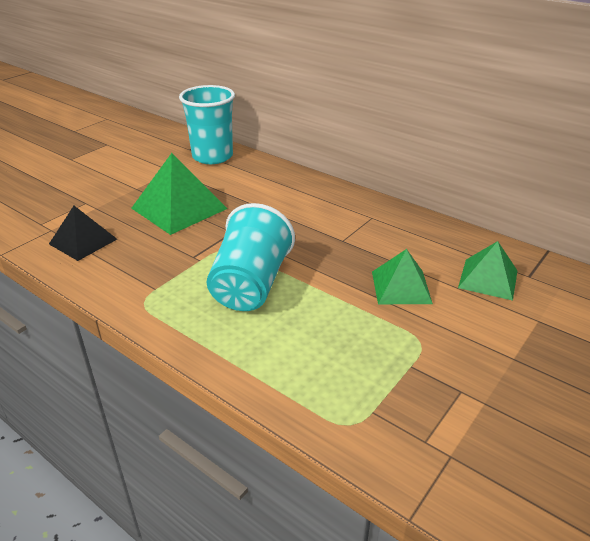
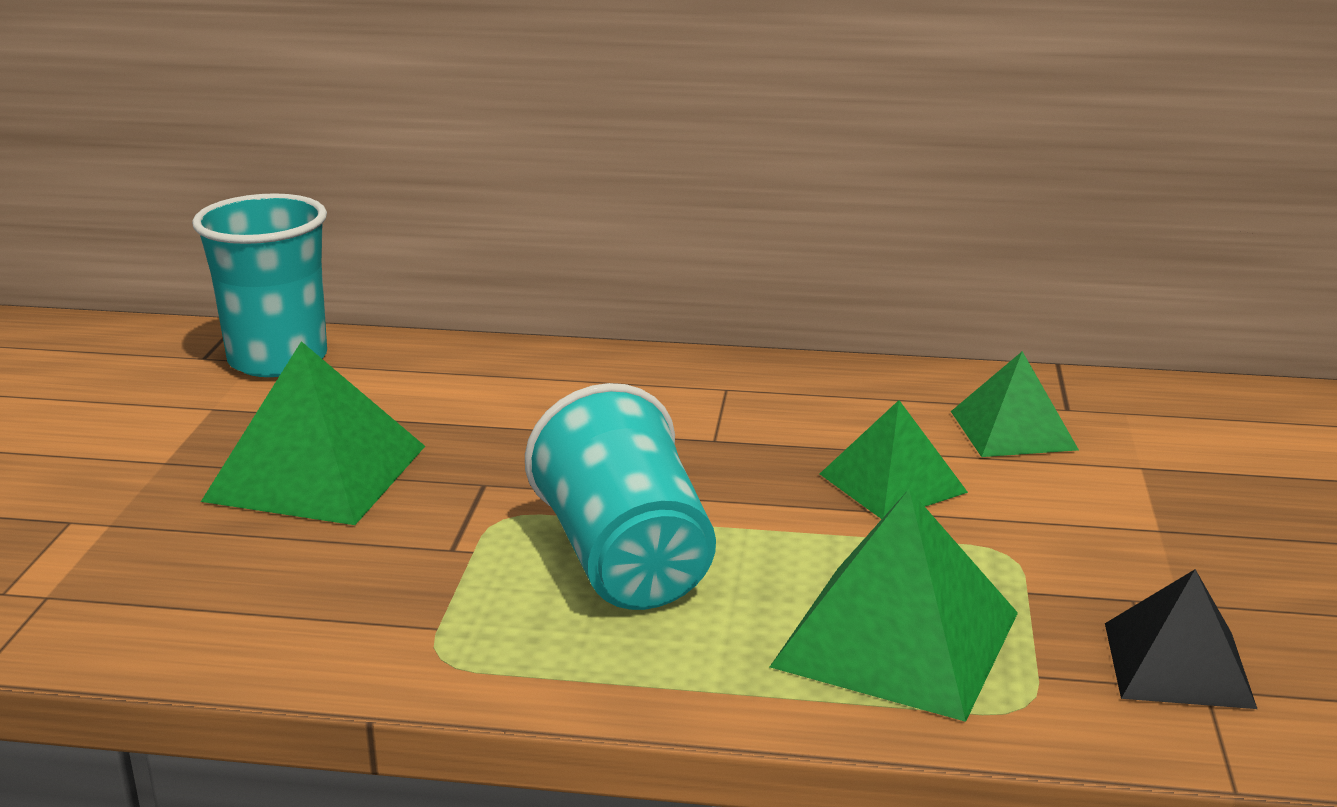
camera: 30 degrees left, 10 degrees down
(83, 241) = (161, 594): black pyramid -> black pyramid (1178, 664)
(325, 366) = (897, 639): none -> green pyramid

